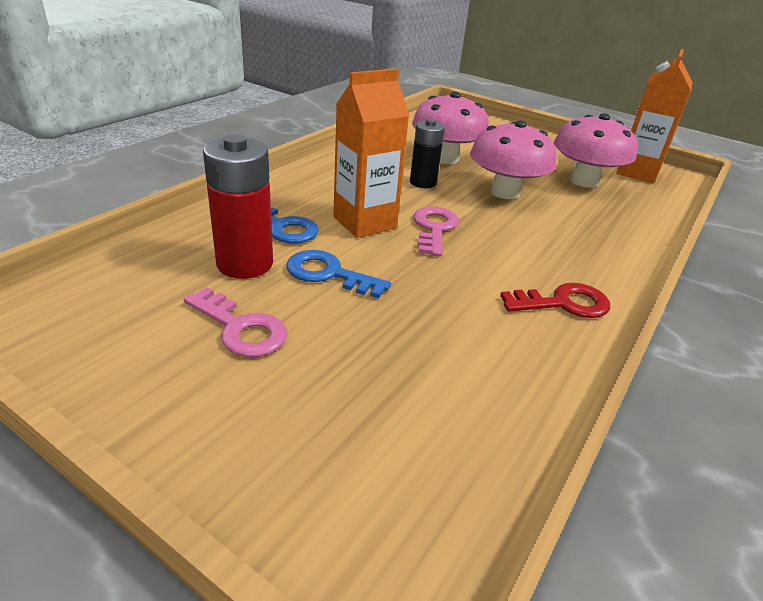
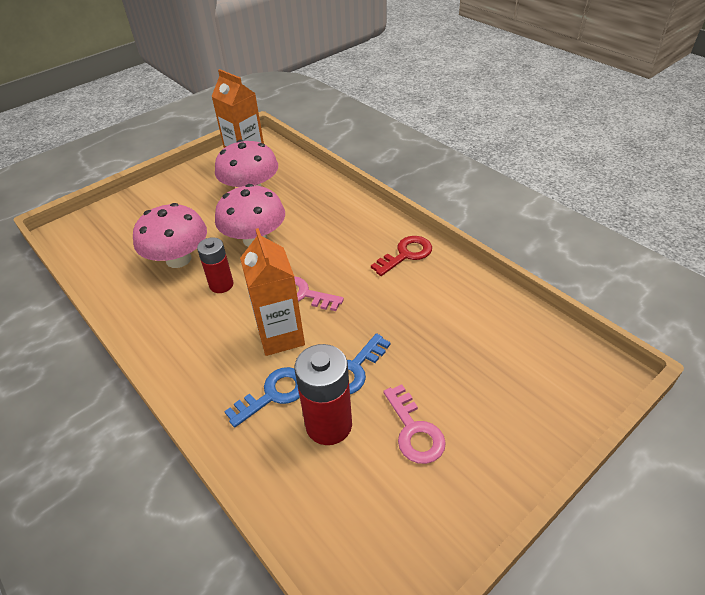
camera: 70 degrees left, 10 degrees up
(240, 328) = (414, 430): pink key -> pink key turned 105 degrees clockwise
(423, 183) = (221, 285): black battery -> red battery
(563, 303) = (405, 254): red key -> red key turned 45 degrees clockwise

